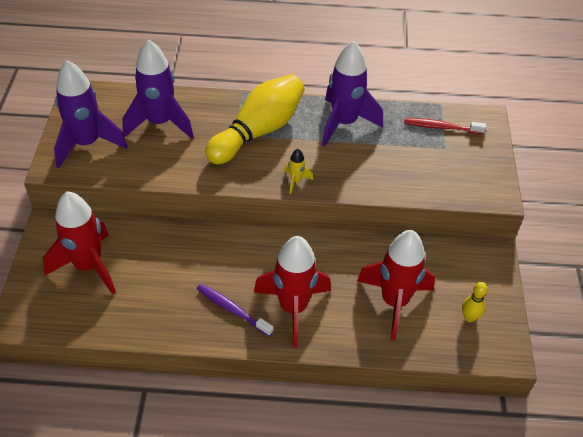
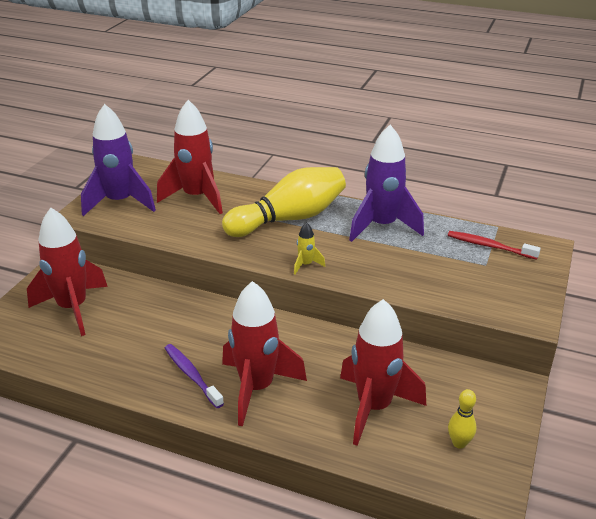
camera: 20 degrees right, 15 degrees down
(160, 123) = (196, 197): purple rocket -> red rocket

